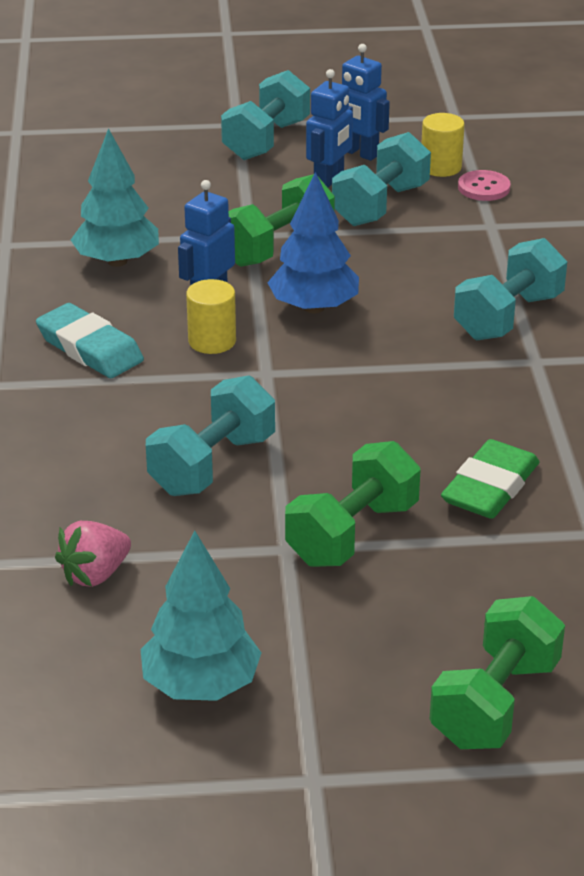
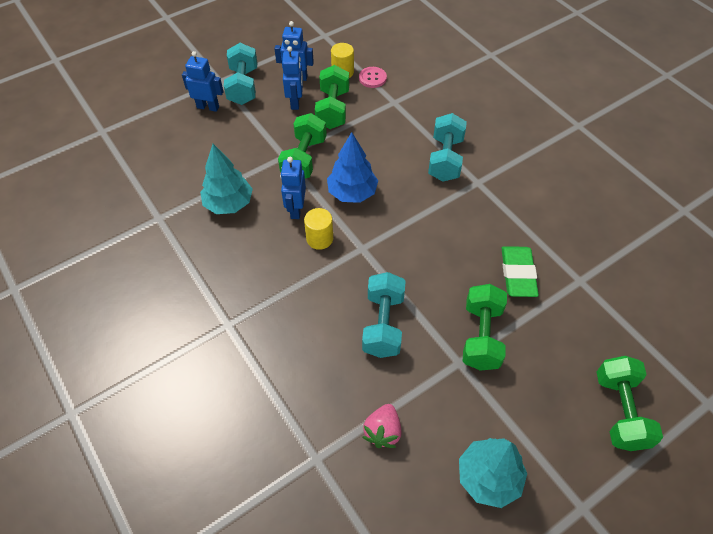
camera: 30 degrees left, 20 degrees up
(90, 348) = (261, 273): turquoise eraser -> none
(190, 148) = (208, 107): none -> blue robot
(380, 205) = (333, 109): turquoise dumbbell -> green dumbbell

